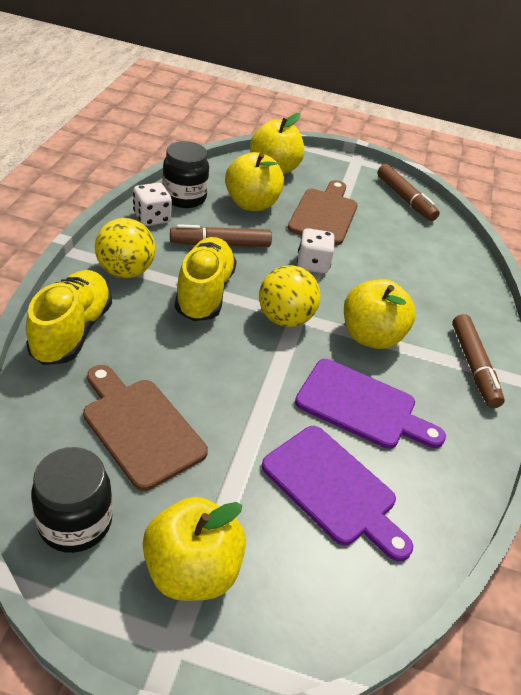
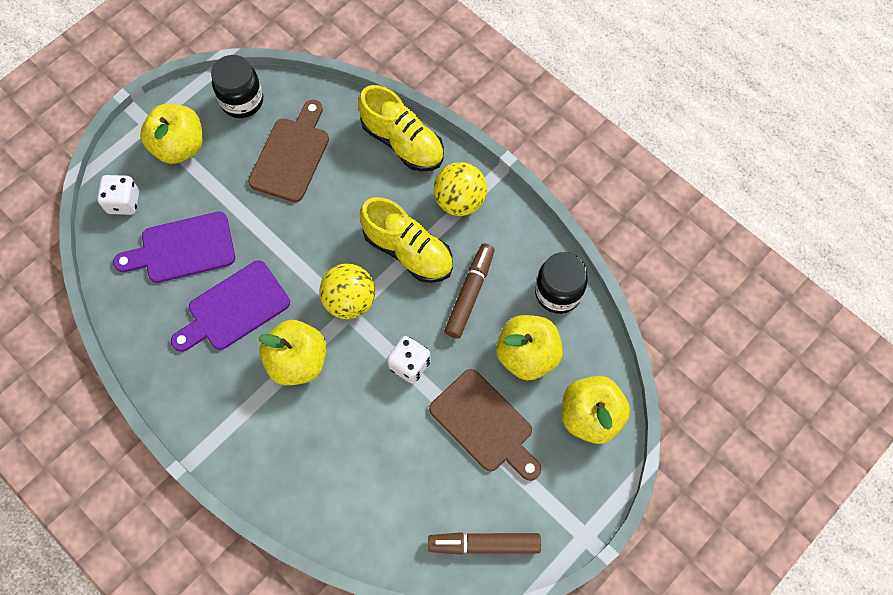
camera: 125 degrees right, 25 degrees up
(140, 428) = (291, 155): brown cutting board -> brown cutting board turned 60 degrees counterclockwise
(152, 218) = (531, 249): white dice -> white dice (123, 202)
(473, 366) = (225, 429): brown marker -> none

